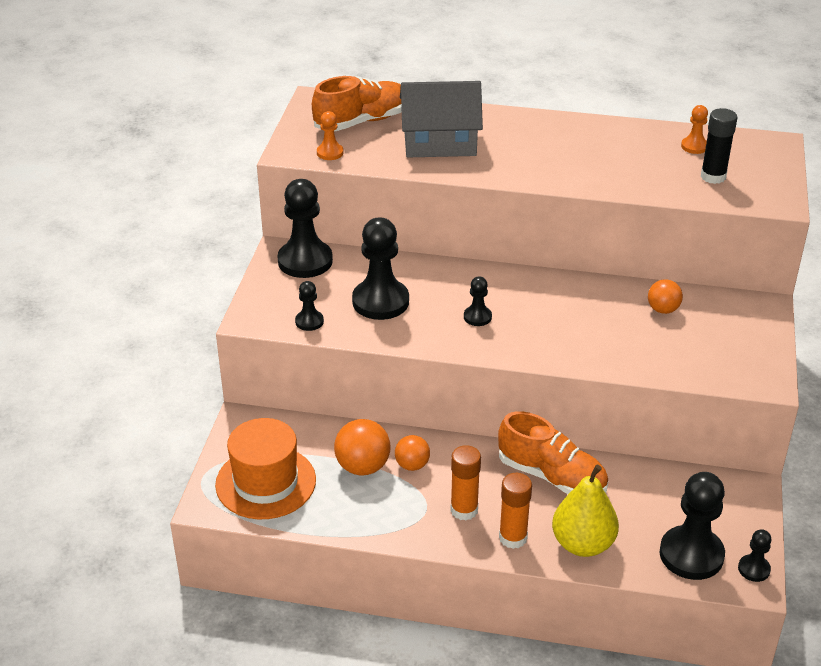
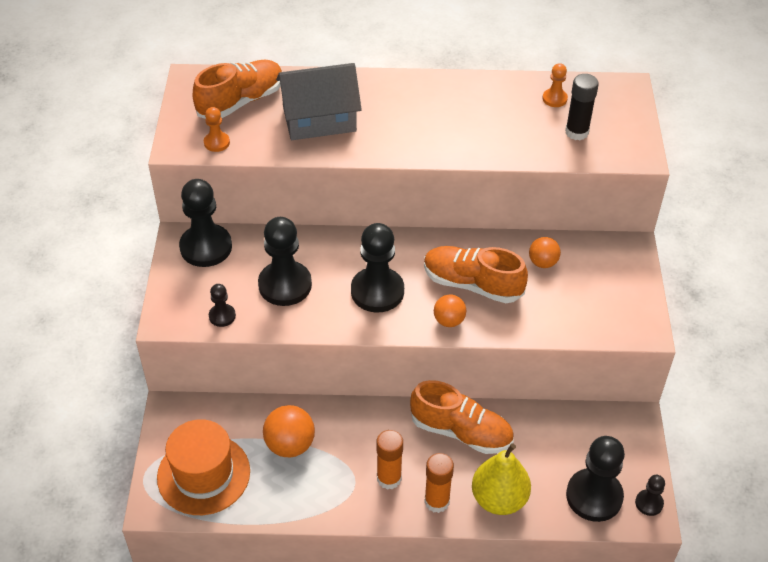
camera: 10 degrees left, 10 degrees up
(412, 465) = (334, 437): orange ball -> orange ball (449, 321)
(477, 317) = (377, 291): black pawn -> black pawn, size x2.04
(581, 321) = (472, 284): none -> orange shoe

